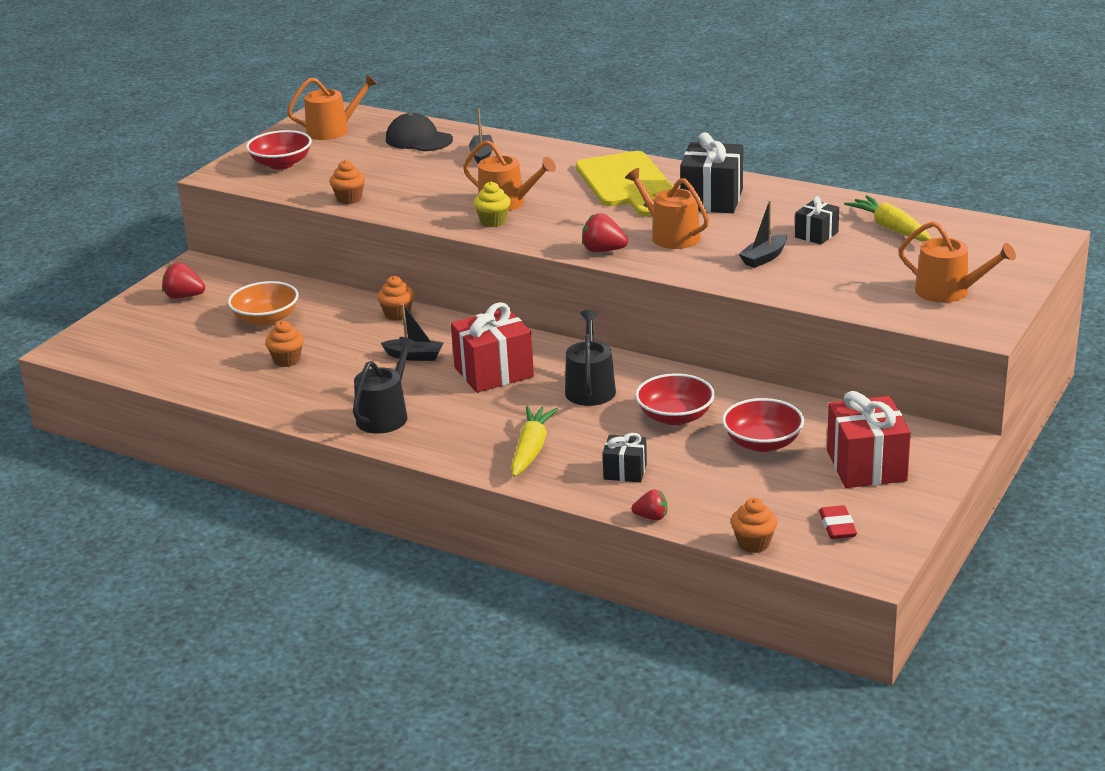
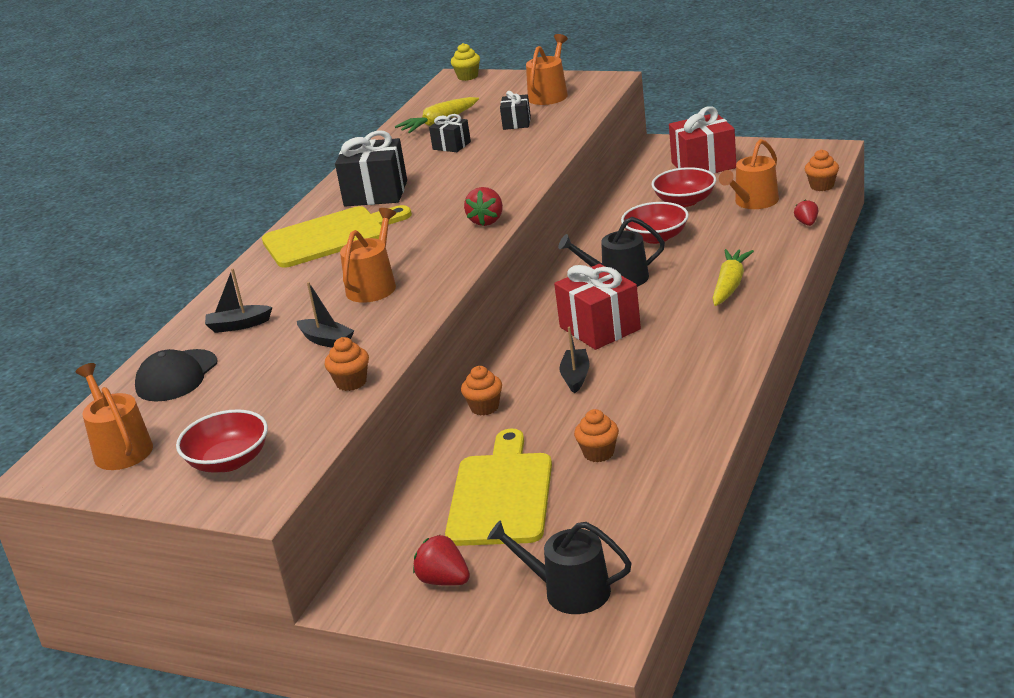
camera: 95 degrees left, 0 degrees up
(184, 297) = (444, 580): red strawberry -> red strawberry turned 120 degrees clockwise
(266, 319) = (501, 495): orange bowl -> yellow cutting board
(385, 415) = (696, 366): black watering can -> black watering can (569, 591)
(493, 221) = (419, 284): yellow cupcake -> yellow cupcake (467, 76)
(531, 450) = (730, 285): yellow carrot -> yellow carrot turned 105 degrees clockwise
(625, 471) = (747, 243): black gift -> black gift (517, 123)
(670, 236) = (454, 198): orange watering can -> orange watering can (753, 202)
(764, 258) = (497, 157): black boat -> black boat (326, 340)
(837, 526) = (786, 164): red eraser -> none

